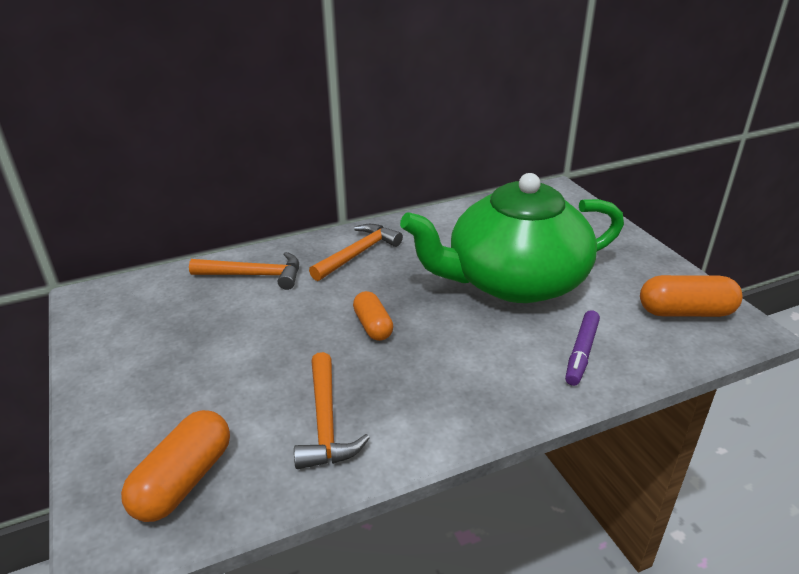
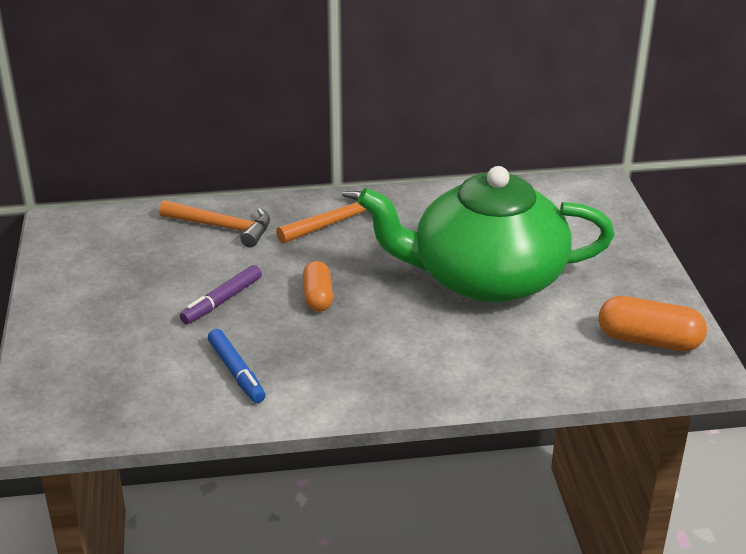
camera: 15 degrees right, 0 degrees up
(183, 480) = (101, 393): orange capsule -> none
(325, 422) = (236, 372): orange hammer -> blue marker
(581, 353) = (510, 359): purple marker -> purple marker (222, 301)

